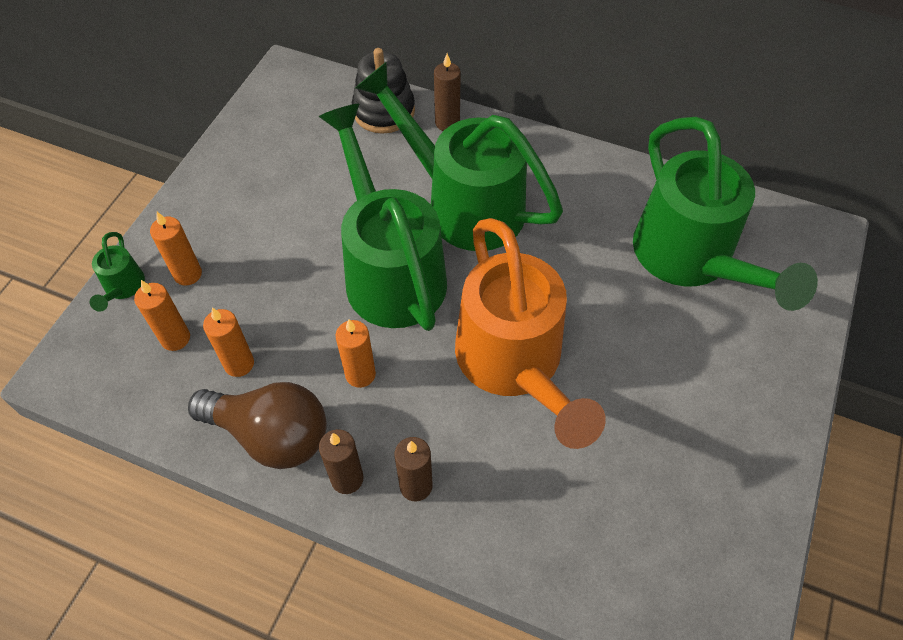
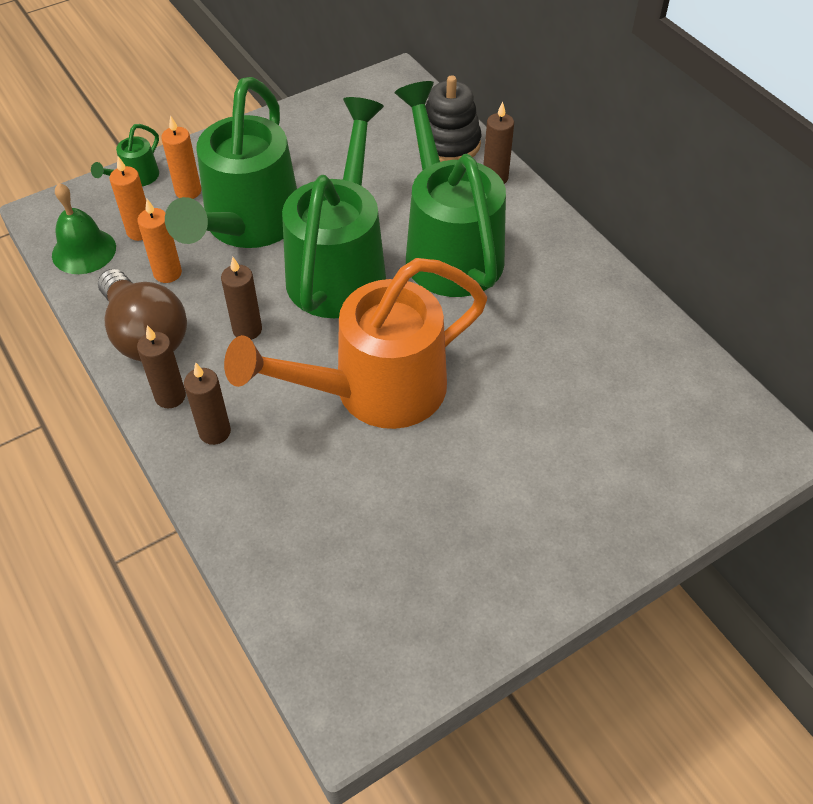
camera: 35 degrees right, 5 degrees down
(135, 389) = (84, 251): none -> green bell
(360, 374) = (247, 330): orange candle -> brown candle
(514, 364) = (374, 391): orange watering can -> orange watering can turned 45 degrees clockwise
(690, 259) = (615, 396): green watering can -> green watering can (247, 225)

